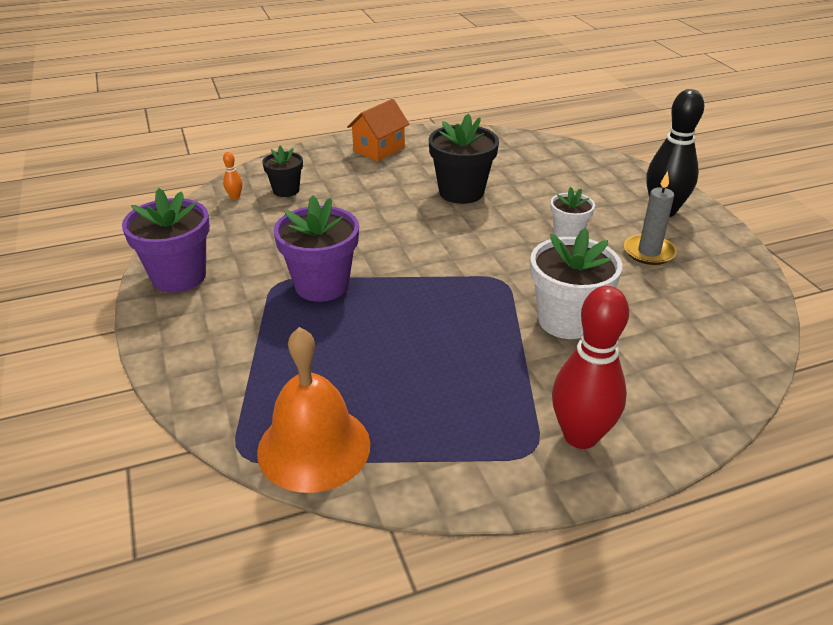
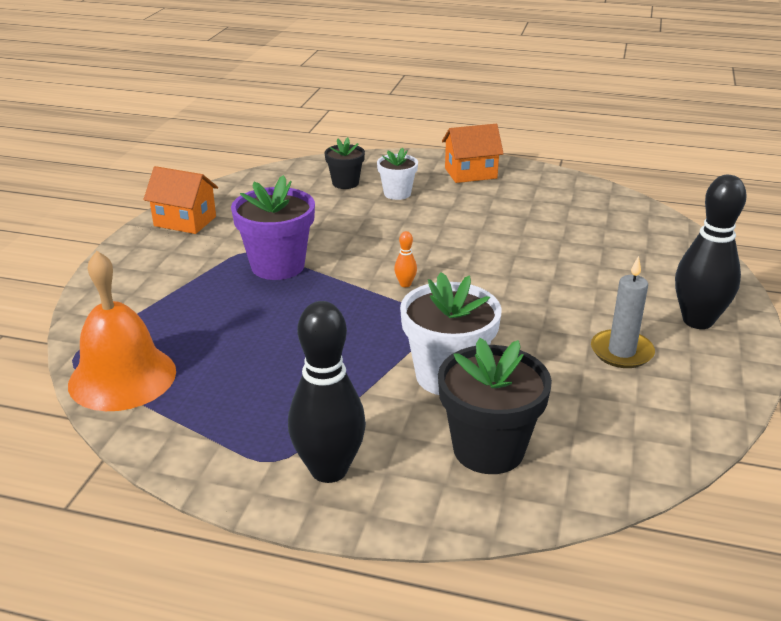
camera: 35 degrees right, 5 degrees down
(179, 276) = (185, 221): purple flower pot -> orange house
(235, 197) = (299, 176): orange bowling pin -> orange bowling pin (405, 284)
(461, 192) = (499, 233): black flower pot -> black flower pot (488, 449)
(568, 234) = (555, 305): white flower pot -> white flower pot (397, 193)
(580, 436) = (329, 470): red bowling pin -> black bowling pin

